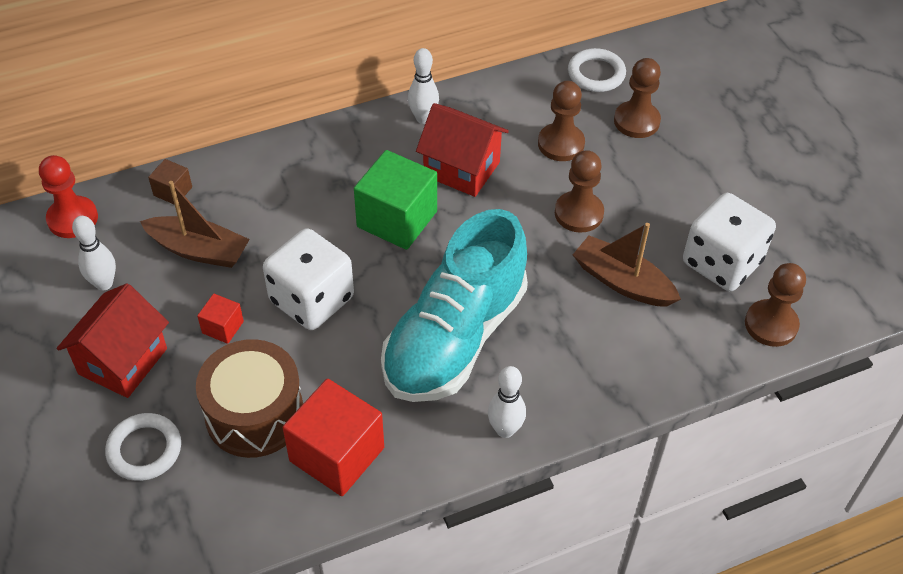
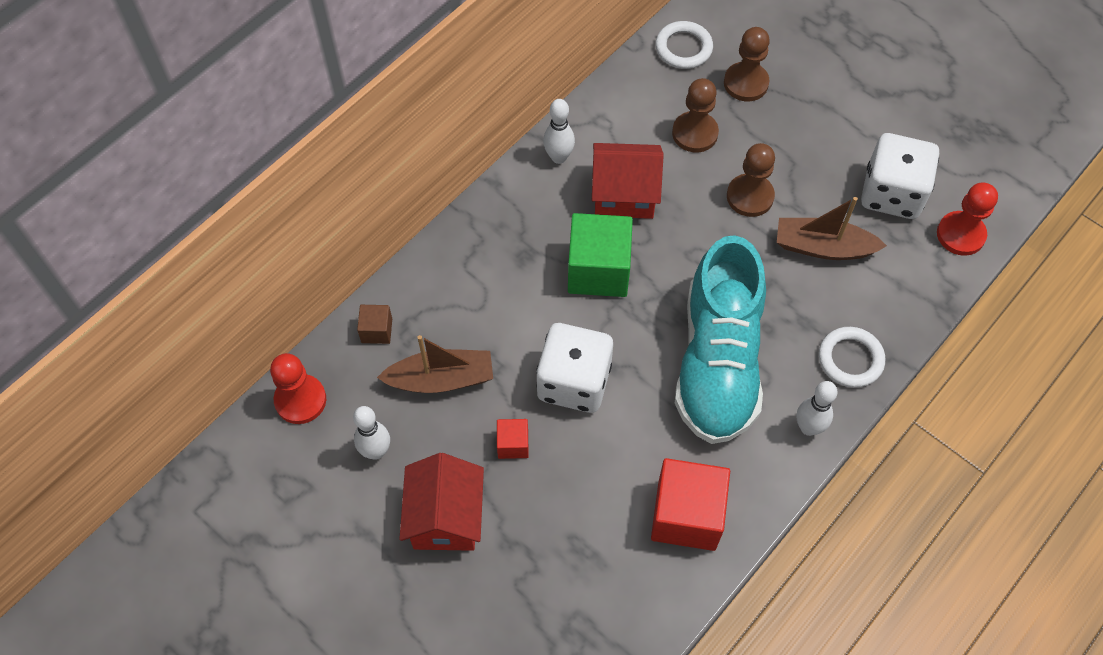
camera: 25 degrees left, 10 degrees up
(144, 449) = (521, 590): white ring -> white ring (850, 359)
(255, 414) = (594, 512): brown drum -> none
(771, 324) = (960, 234): brown pawn -> red pawn

